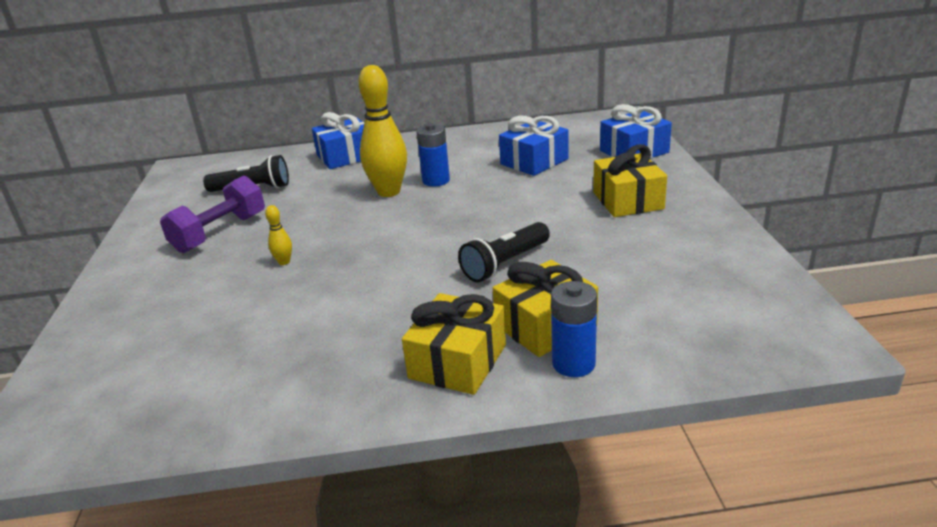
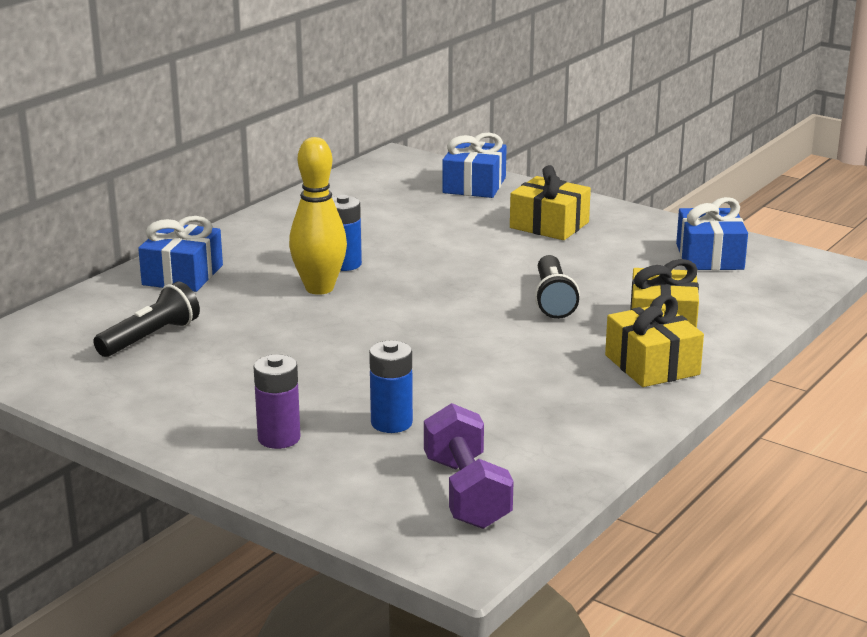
camera: 50 degrees left, 5 degrees down
(156, 285) = (279, 438): none -> purple battery
(220, 233) = (227, 381): purple dumbbell -> purple dumbbell (466, 493)
(284, 262) = (361, 372): yellow bowling pin -> none
(534, 162) = (402, 219): blue gift -> blue gift (709, 257)
(573, 364) = (720, 334): blue battery -> blue battery (391, 423)

